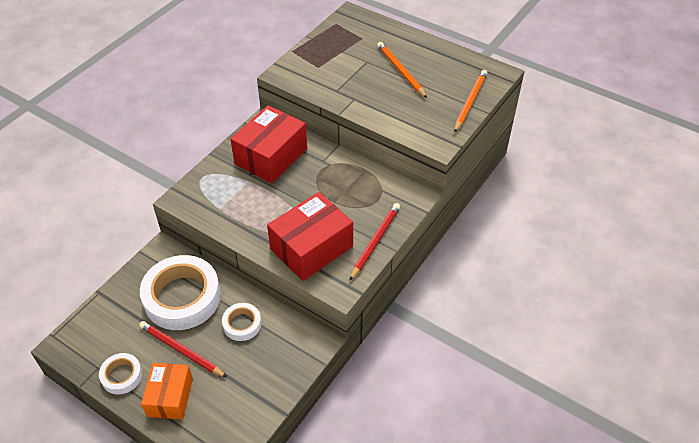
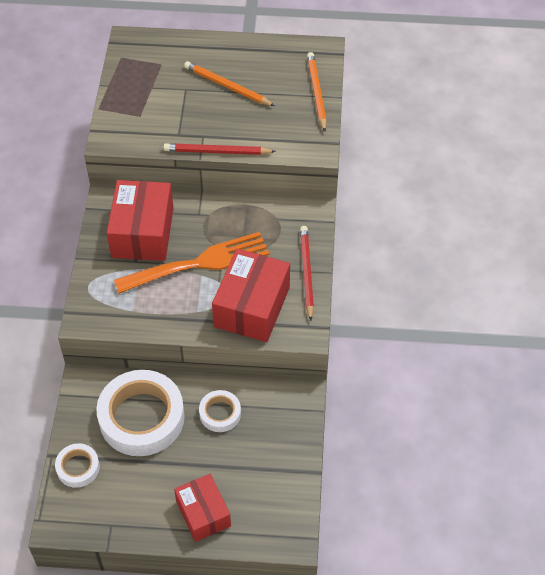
camera: 30 degrees left, 5 degrees up
(122, 376) = (141, 519): white tape -> white tape (78, 467)
(170, 397) = (203, 513): orange box -> red box
(181, 350) = (180, 467): red pencil -> red pencil (217, 152)
(296, 197) = (200, 263): none -> orange fork

